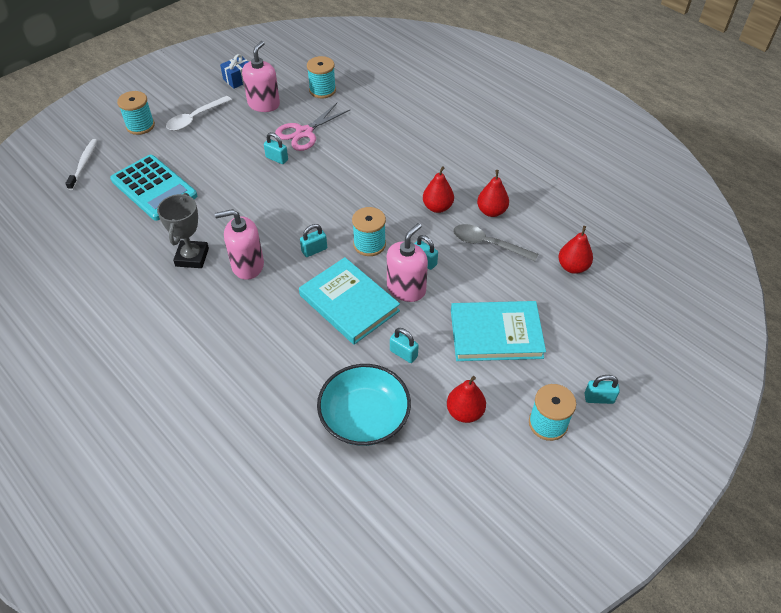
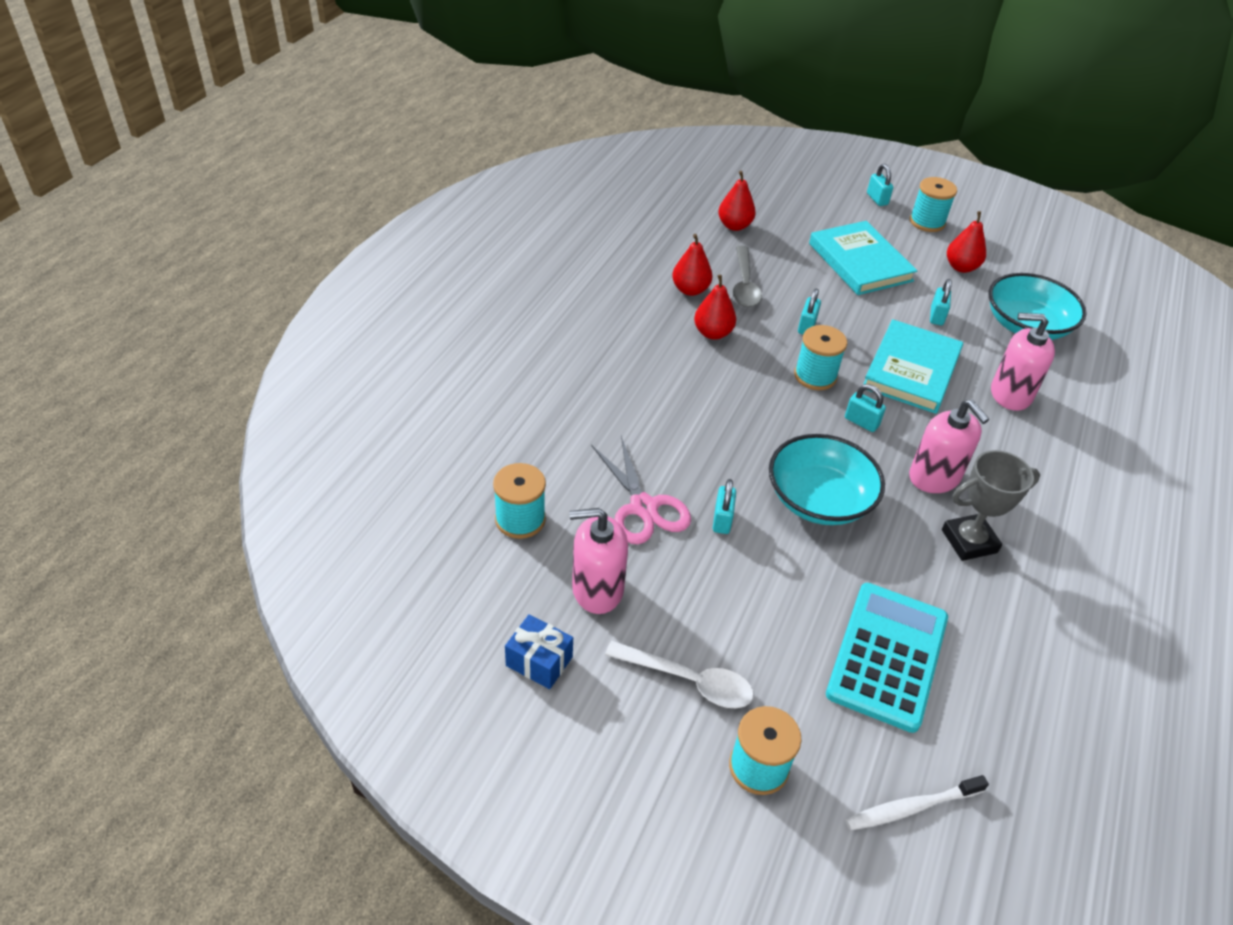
camera: 115 degrees left, 5 degrees down
(265, 203) = (819, 499): none -> turquoise bowl
(304, 132) = (643, 507): pink scissors -> pink scissors turned 45 degrees clockwise
(406, 289) = (855, 332): pink soap dispenser -> pink soap dispenser (1010, 394)

